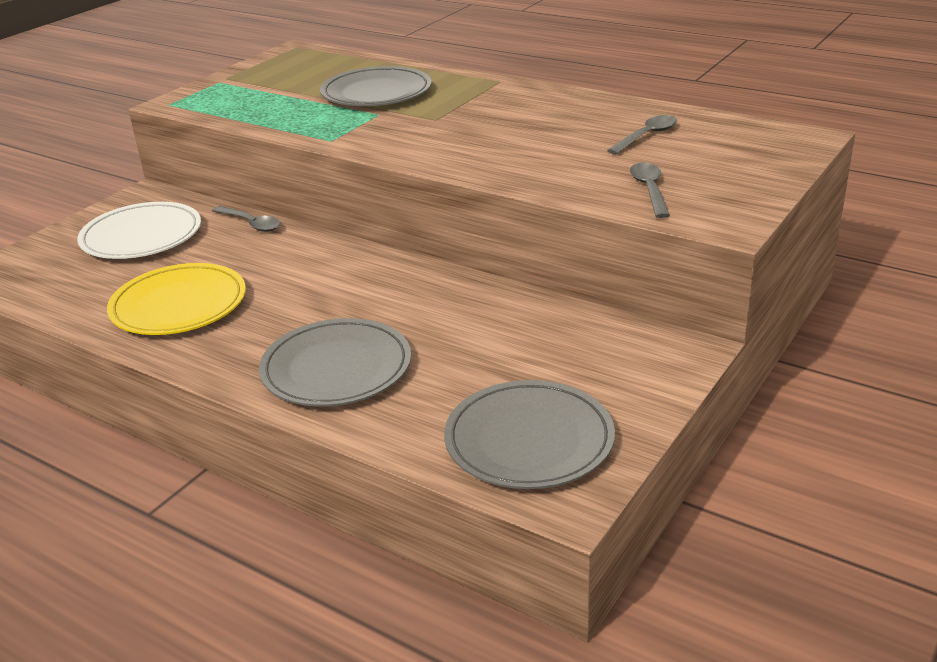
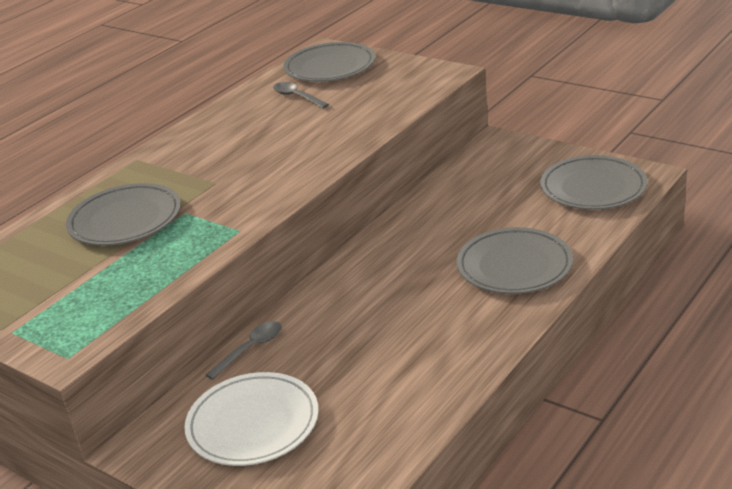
camera: 85 degrees left, 0 degrees up
(179, 305) = (408, 365): yellow plate -> none
(649, 190) = (391, 95): grey spoon -> none
(743, 146) = (330, 67): none -> grey plate

